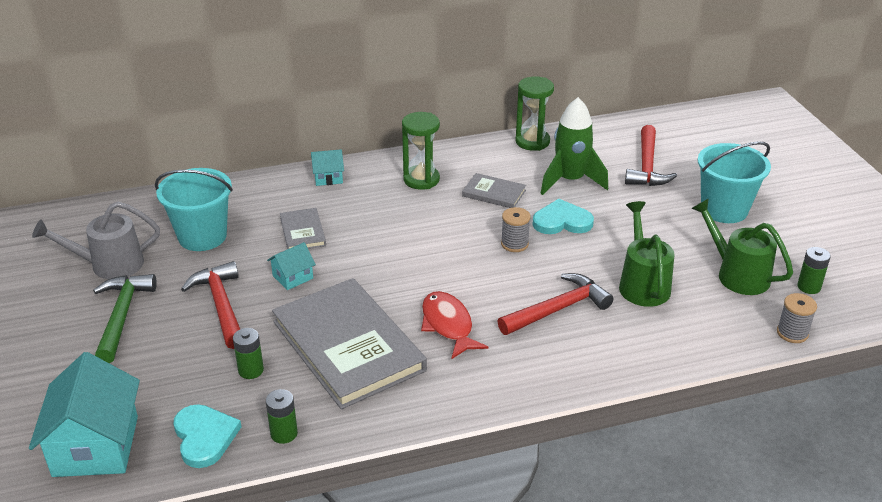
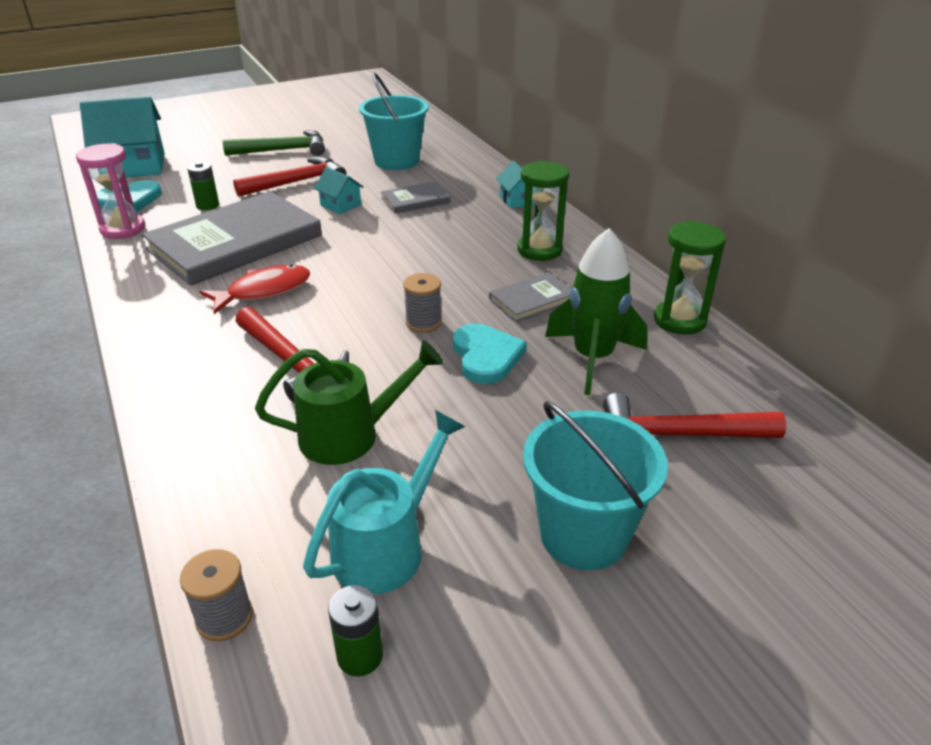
camera: 80 degrees right, 0 degrees up
(109, 265) = (349, 136): grey watering can -> none
(284, 433) = (123, 229): green battery -> pink hourglass
(494, 193) = (532, 299): grey book -> grey book turned 45 degrees clockwise
(737, 274) = (387, 546): green watering can -> turquoise watering can

